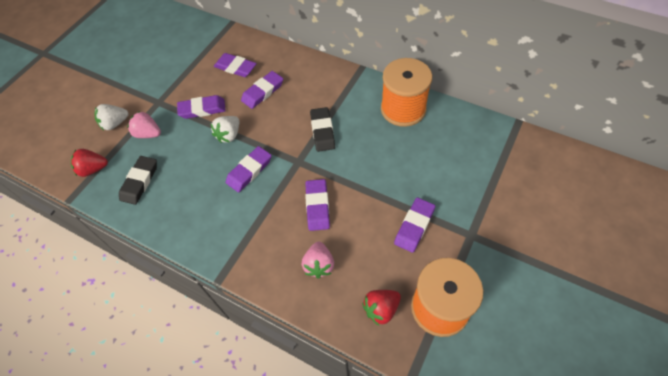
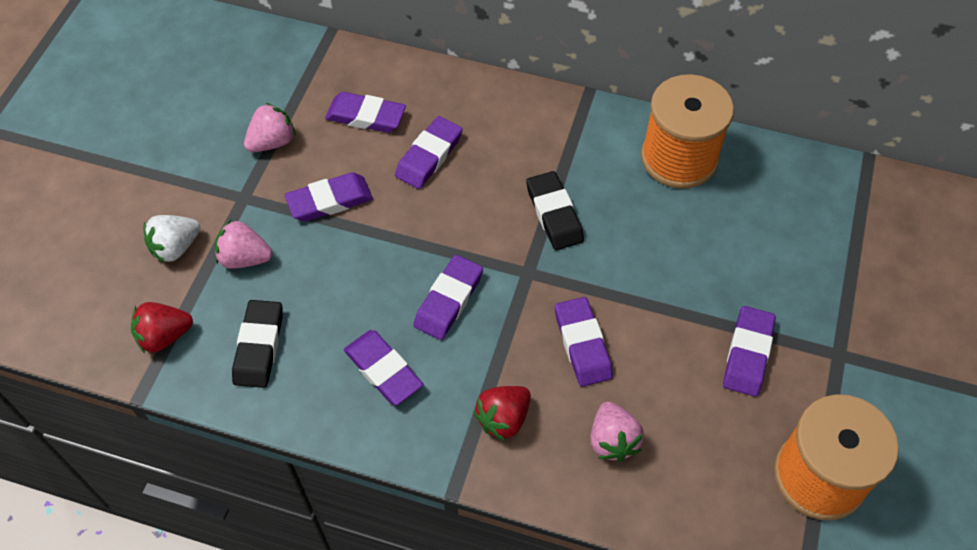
camera: 15 degrees left, 0 degrees up
(182, 75) = (272, 142): none -> pink strawberry
(201, 204) = (383, 370): none -> purple eraser
(229, 135) = (393, 242): white strawberry -> none
(381, 309) = (730, 494): red strawberry -> red strawberry (503, 419)

